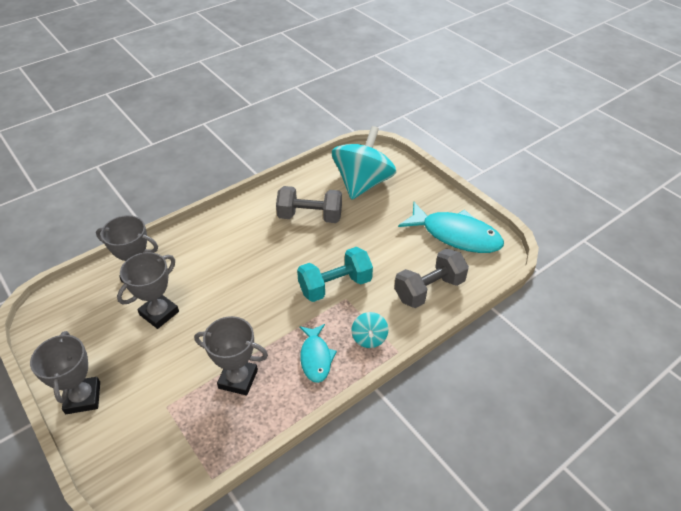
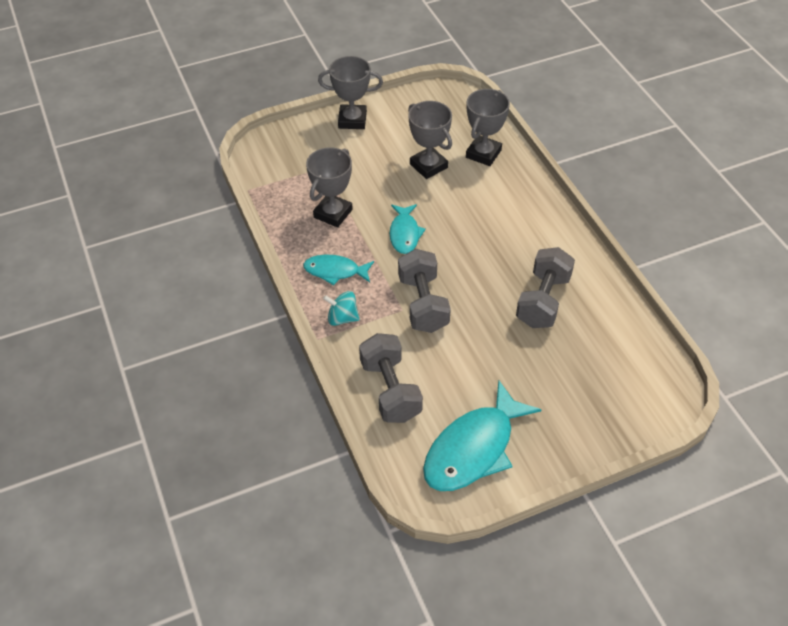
camera: 105 degrees right, 5 degrees up
(256, 314) = (404, 234): none -> turquoise fish
(335, 286) = (423, 304): turquoise dumbbell -> grey dumbbell
(362, 183) = (600, 369): turquoise spinning top -> none

